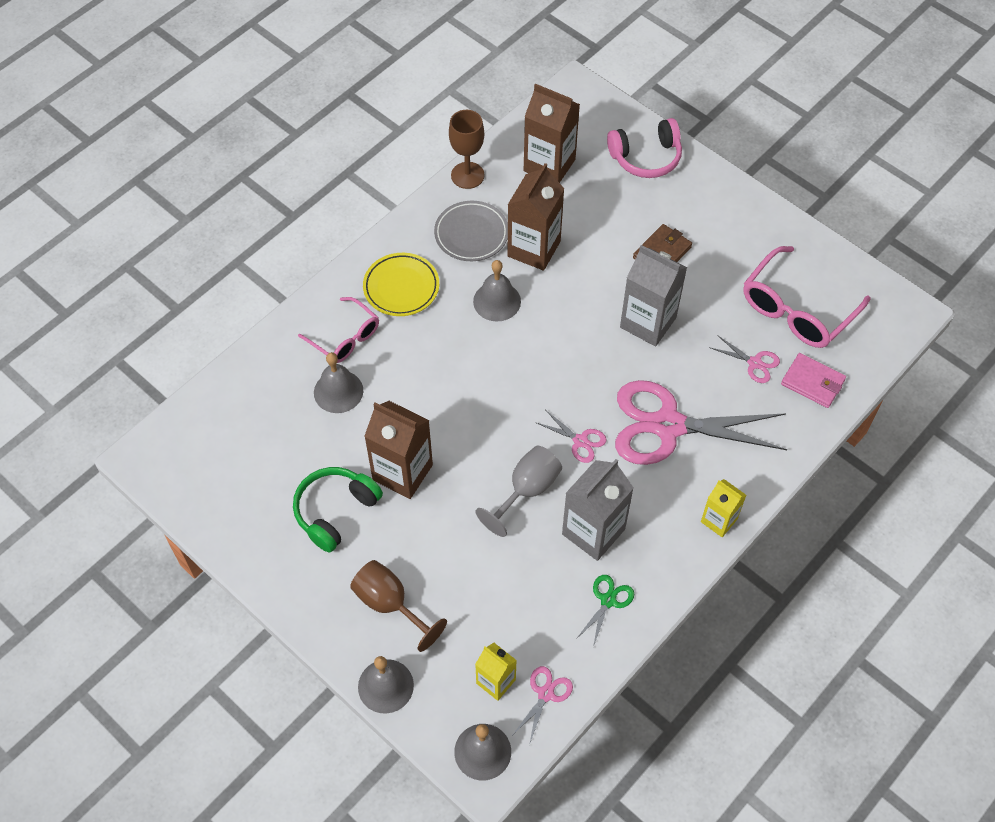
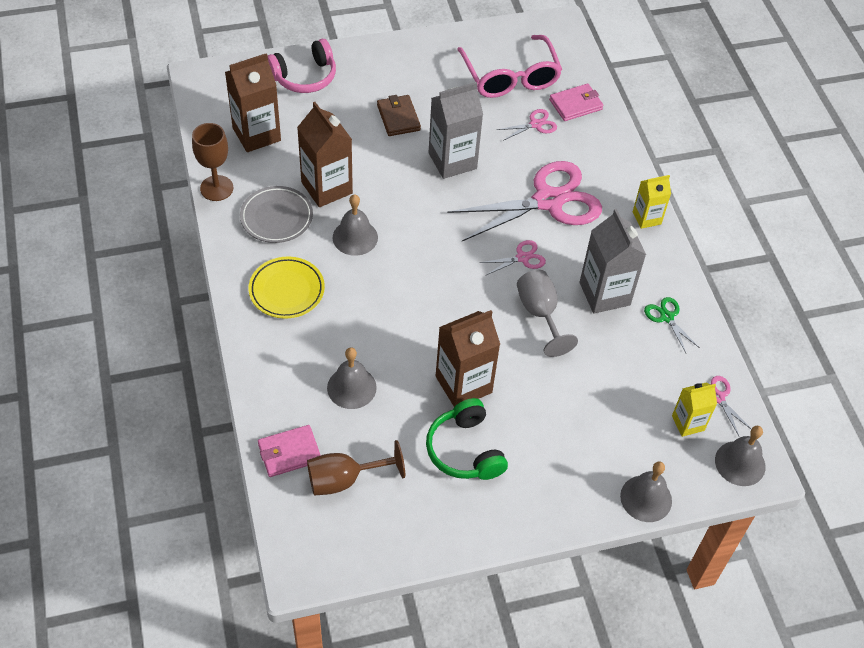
camera: 60 degrees left, 5 degrees down
(244, 386) = (289, 453): none -> pink wallet
(345, 338) = (303, 354): pink glasses -> none
(390, 604) = (576, 457): brown goblet -> brown goblet (344, 479)
(646, 157) = (304, 76): pink headphones -> pink headphones turned 45 degrees clockwise
(667, 425) = (548, 201): pink scissors -> pink scissors turned 150 degrees counterclockwise

